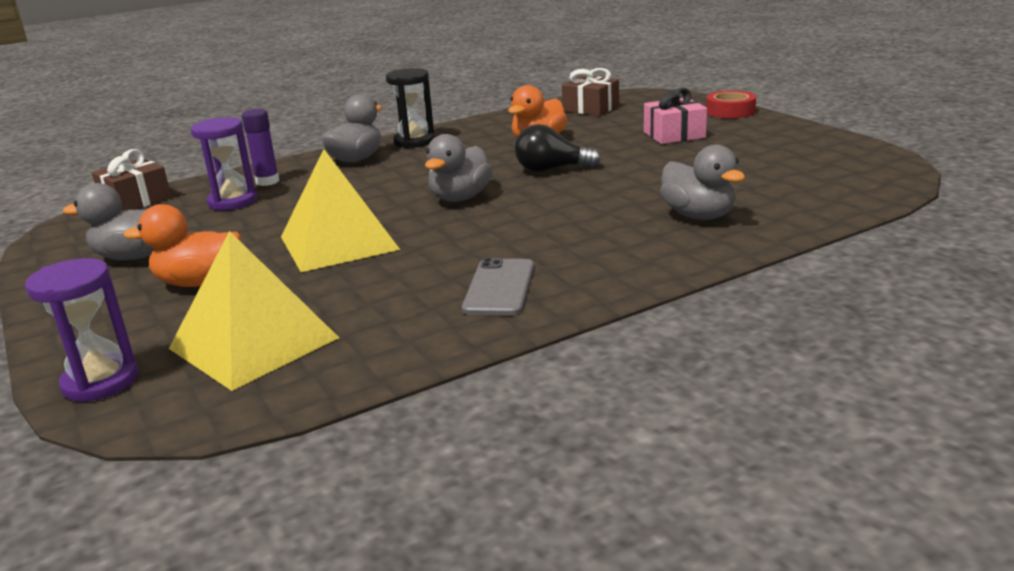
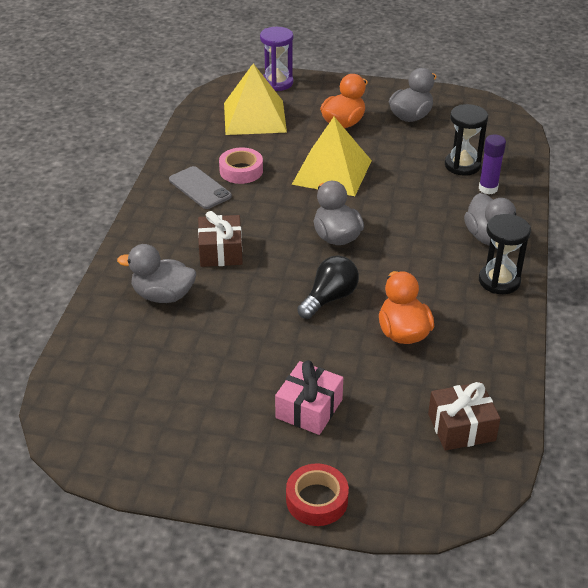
camera: 130 degrees right, 15 degrees up
(136, 200) = (518, 138): brown gift -> brown gift (221, 251)
(232, 201) = (462, 165): purple hourglass -> black hourglass
(418, 284) = (241, 171): none -> pink tape

